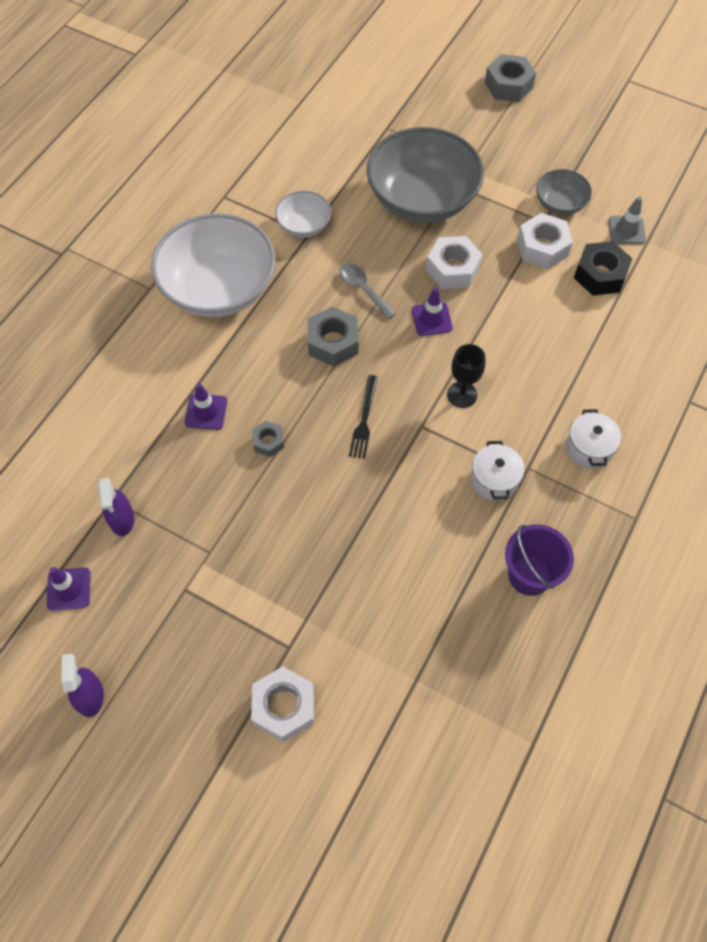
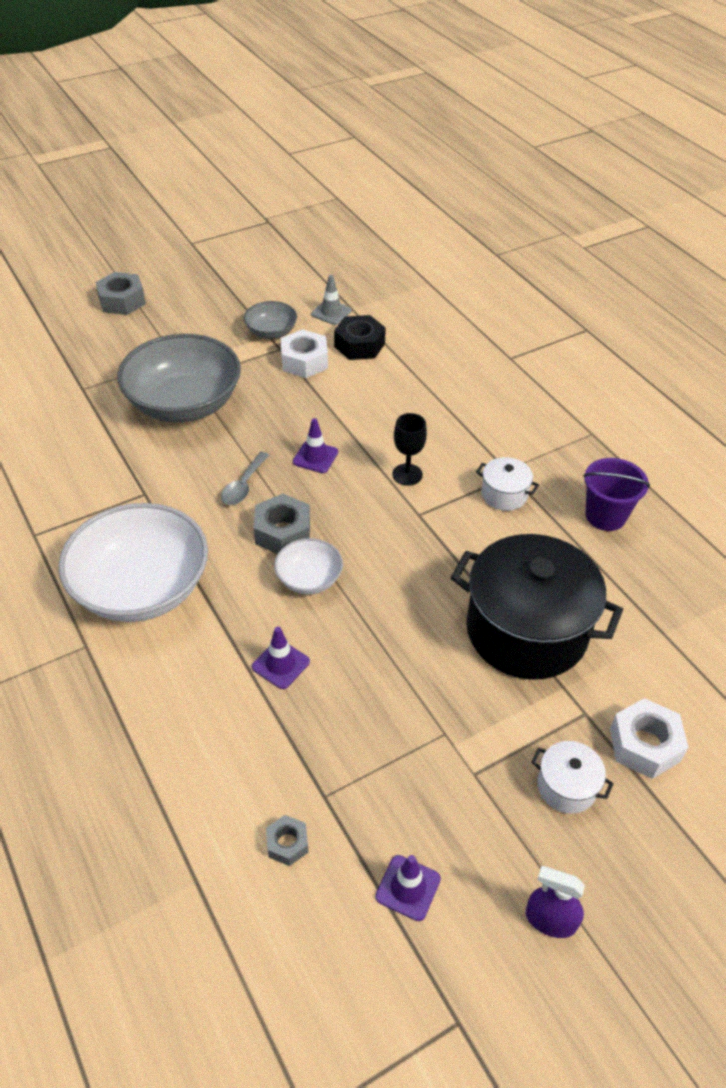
camera: 60 degrees left, 15 degrees down
(122, 519) = (354, 796): purple spray bottle -> none
(268, 442) = (354, 629): grey nut -> grey nut (287, 843)
(304, 225) = (131, 492): white bowl -> white bowl (309, 579)
(347, 566) = (526, 631): none -> black pot
(363, 289) = (244, 485): grey spoon -> grey spoon turned 60 degrees counterclockwise
(364, 419) = (382, 548): black fork -> none
(453, 269) = (276, 420): white nut -> none
(588, 448) = (513, 428): white pot -> white pot (566, 787)

